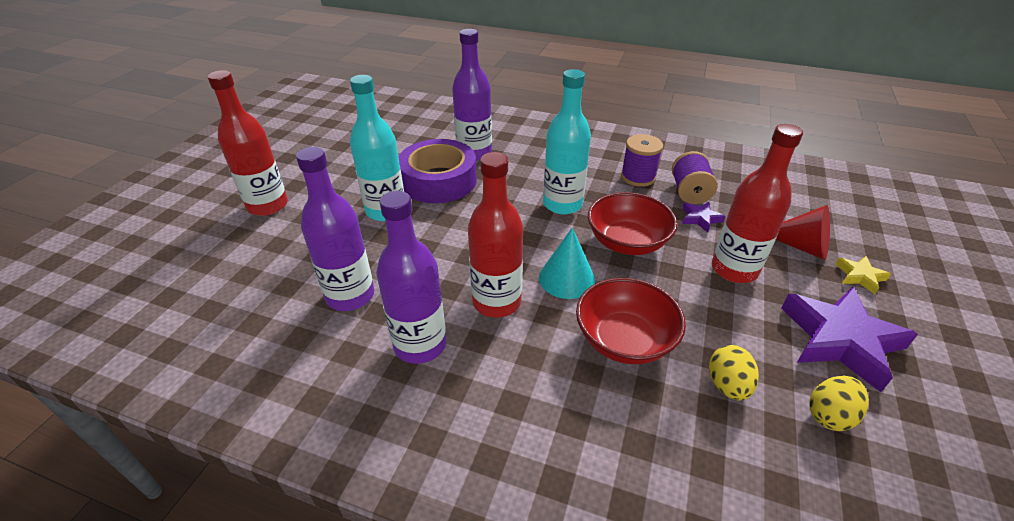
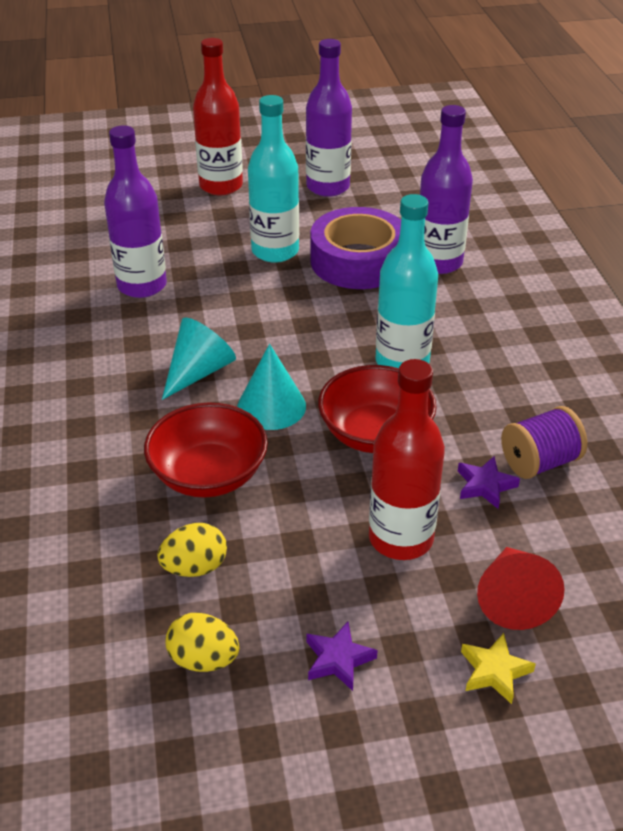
camera: 60 degrees right, 0 degrees up
(420, 345) = (112, 348): purple bottle -> purple bottle (328, 187)
(496, 302) = (199, 372): red bottle -> turquoise cone
(638, 177) = (527, 406): purple spool -> none
(840, 340) = (338, 659): purple star -> purple star, size x0.46

